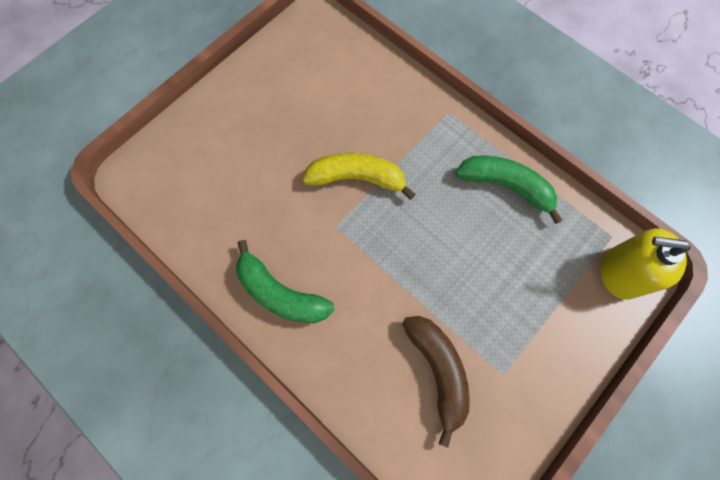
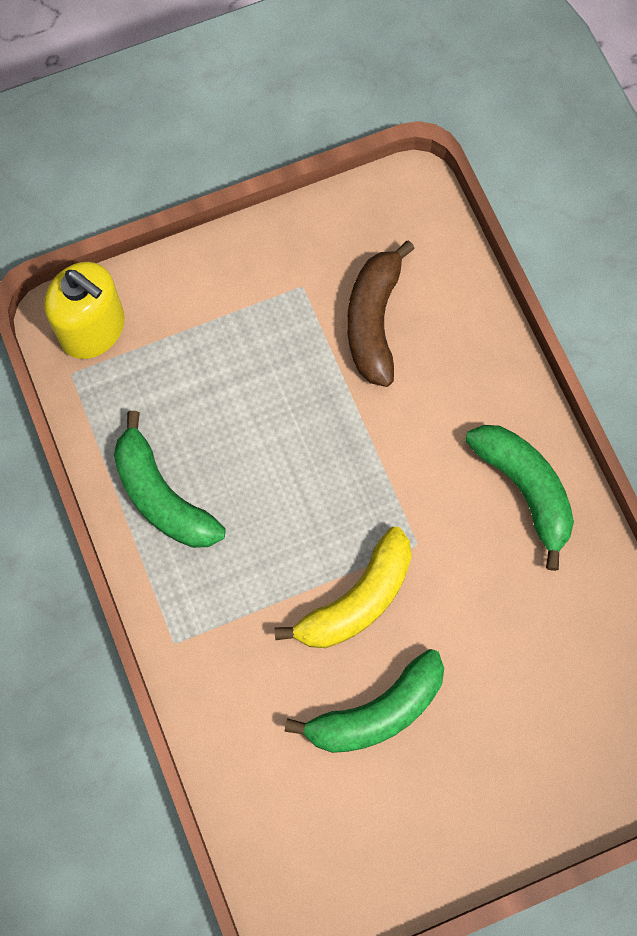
camera: 155 degrees left, 0 degrees up
(317, 124) = (377, 712): none -> green banana
(357, 178) = (357, 600): yellow banana -> yellow banana turned 75 degrees counterclockwise

